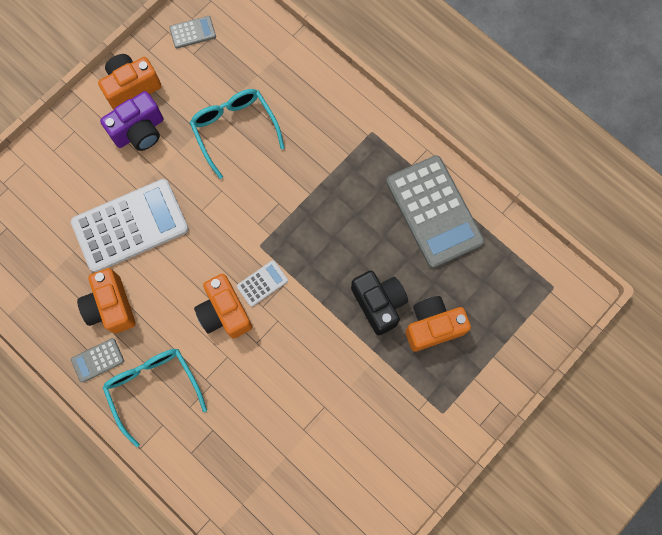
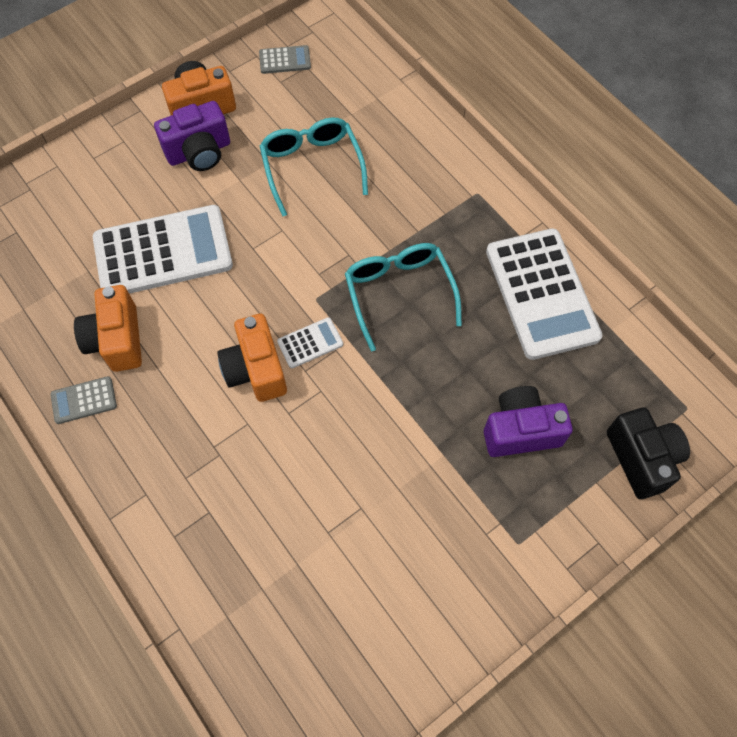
camera: 10 degrees right, 10 degrees down
(154, 389) = (145, 447): turquoise glasses -> turquoise glasses (399, 294)
(379, 303) = (454, 391): black camera -> black camera (642, 458)
(432, 326) = (520, 430): orange camera -> purple camera
(434, 211) = (541, 294): grey calculator -> white calculator

